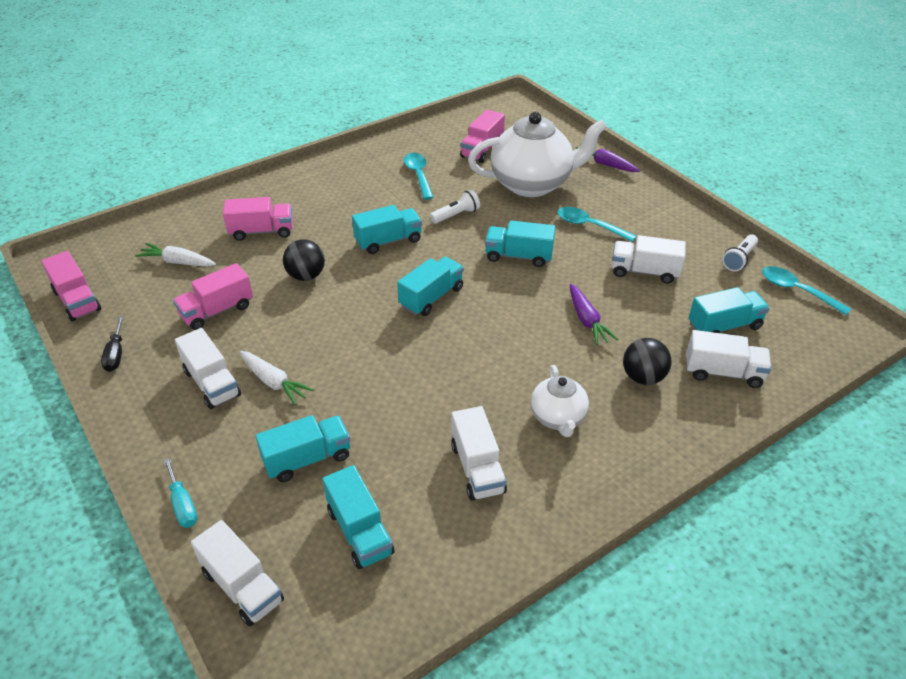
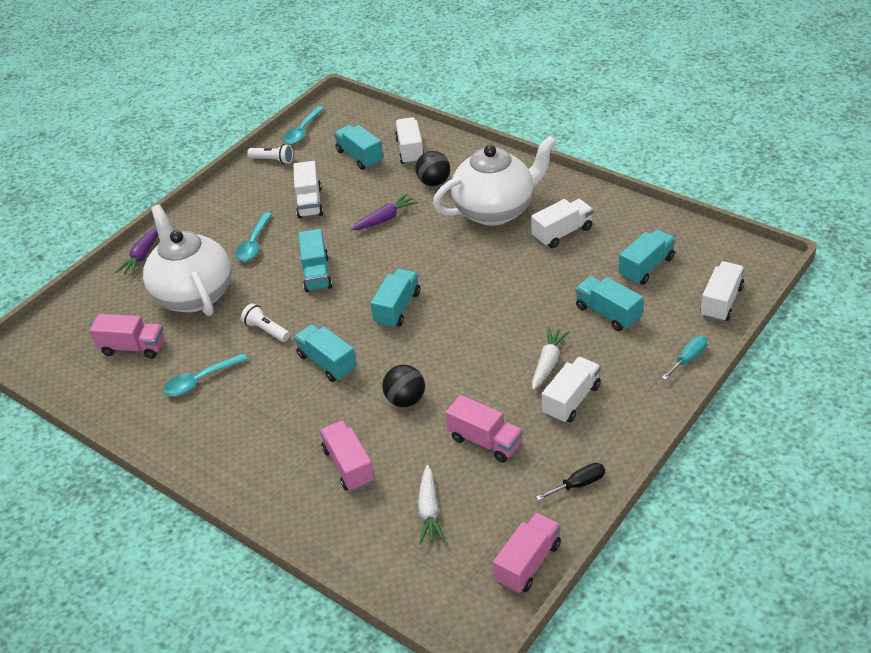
camera: 105 degrees left, 0 degrees up
(431, 297) = (397, 308): turquoise truck -> turquoise truck turned 90 degrees clockwise
(558, 418) = (495, 210): white teapot -> white teapot, size x1.94

